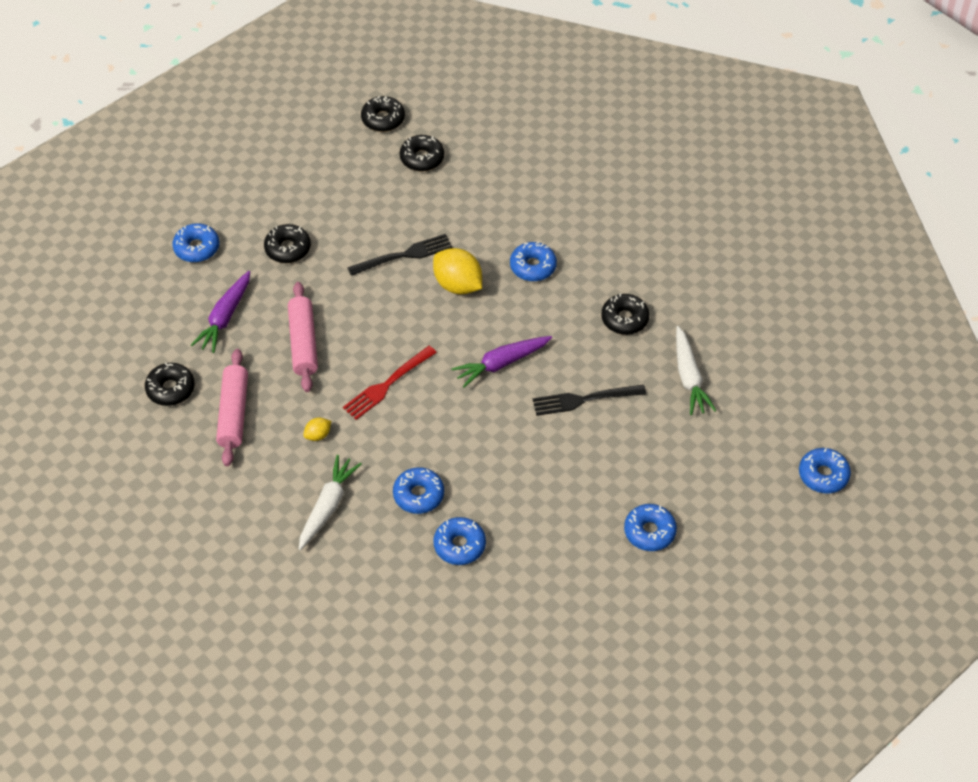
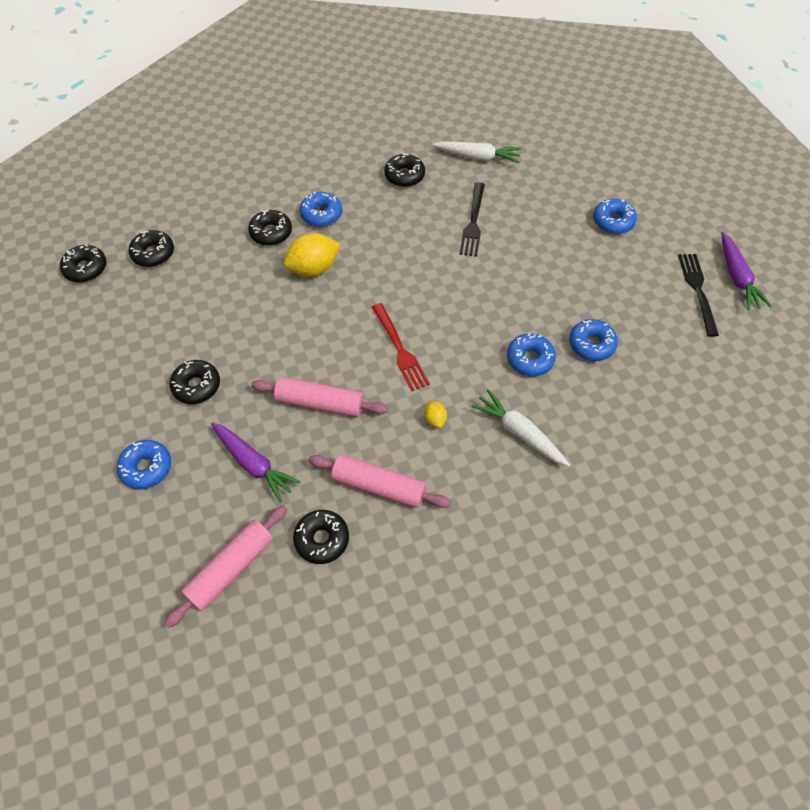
camera: 70 degrees left, 5 degrees up
(127, 337) = (231, 568): none -> pink rolling pin
(404, 255) = (258, 297): black fork -> black fork (697, 290)
(489, 235) = (271, 233): none -> black donut
(501, 363) = (413, 263): purple carrot -> purple carrot (737, 277)
(823, 475) = (591, 117): blue donut -> none

